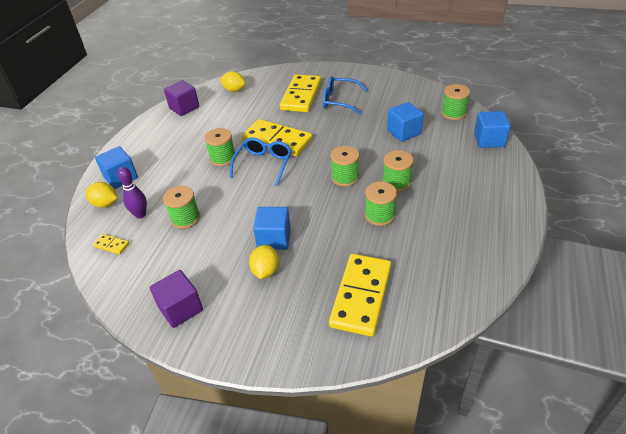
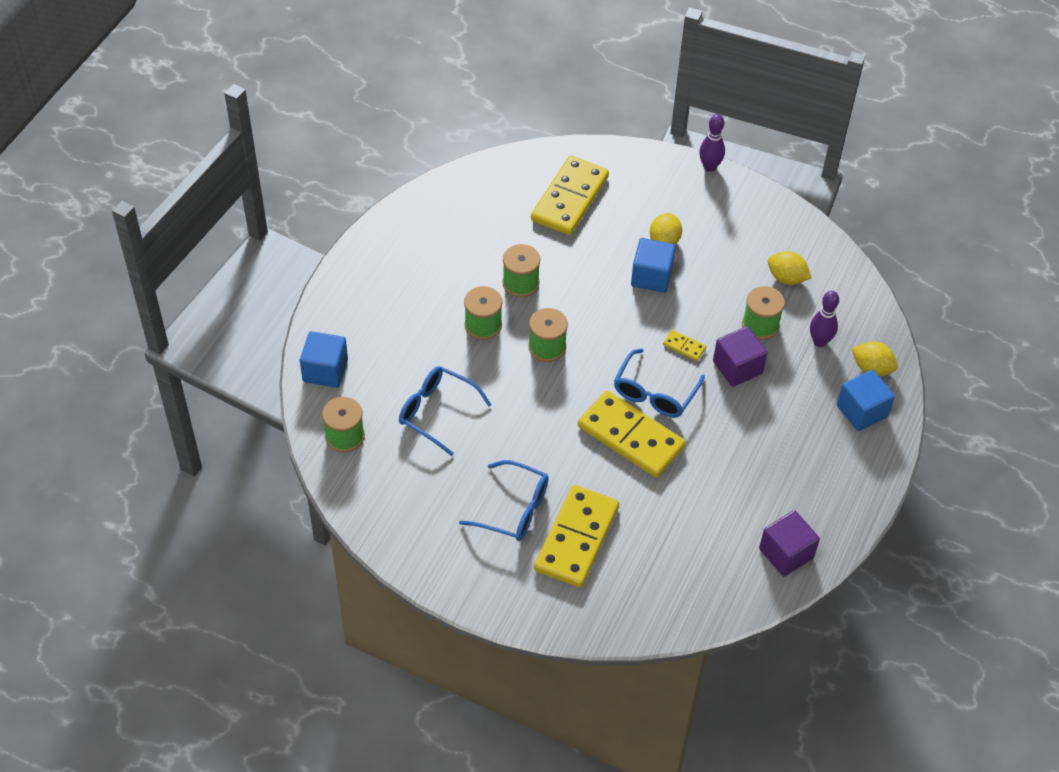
camera: 175 degrees left, 10 degrees up
(112, 245) = (846, 305): yellow domino -> yellow domino (684, 346)
(180, 309) = (754, 218): purple cube -> purple cube (737, 367)
(223, 158) = (714, 418): green spool -> none
(223, 361) = (709, 167): none -> purple bowling pin
(234, 90) = (696, 585): yellow lemon -> yellow lemon (786, 278)
(404, 132) = (437, 412): blue cube -> blue glasses

